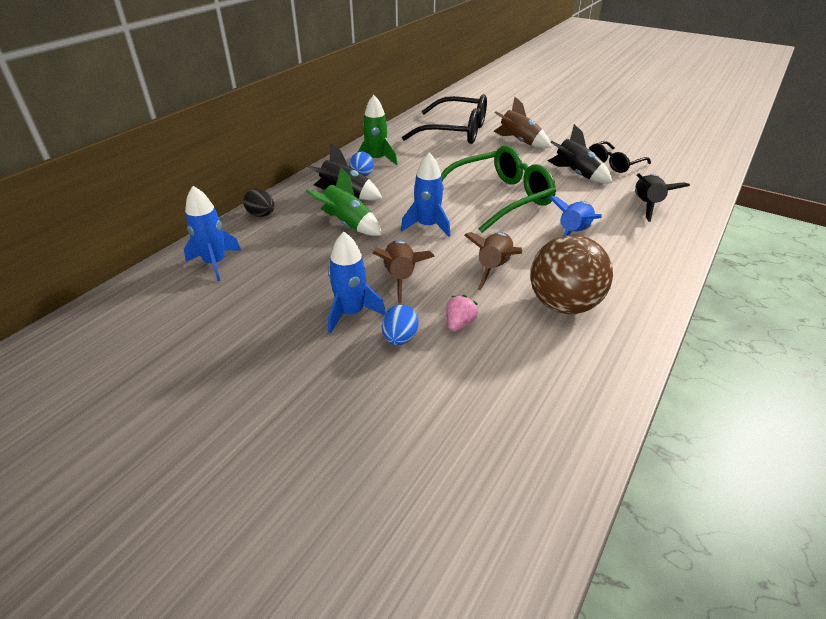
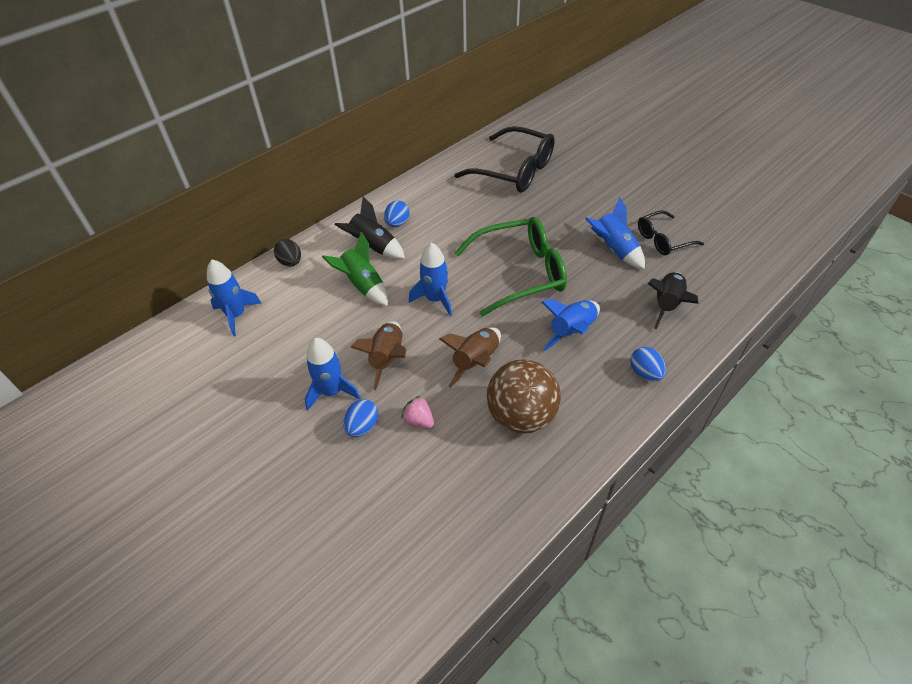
camera: 15 degrees right, 10 degrees up
(376, 160) = (419, 202): green rocket -> none
(459, 324) = (419, 420): pink strawberry -> pink strawberry turned 90 degrees counterclockwise
(519, 142) = (575, 194): brown rocket -> none
(576, 174) = (614, 250): black rocket -> blue rocket
(660, 255) = (645, 373): none -> blue egg

